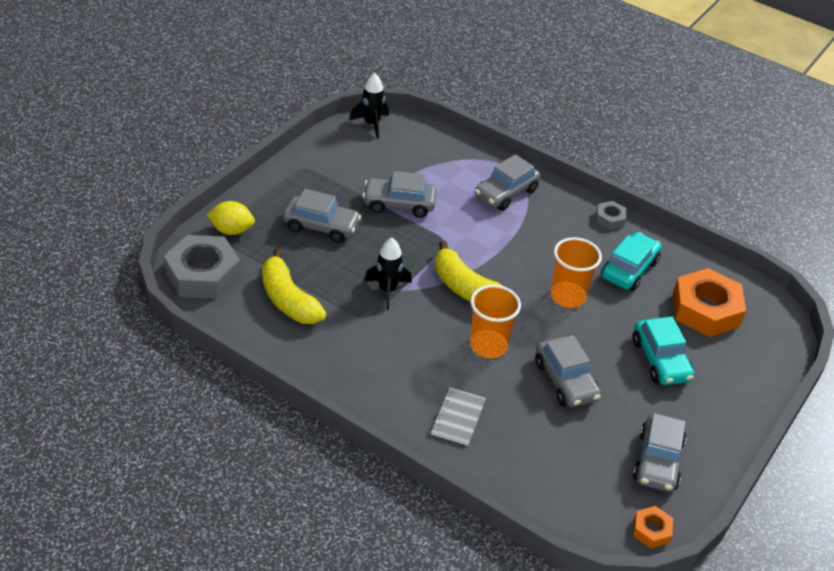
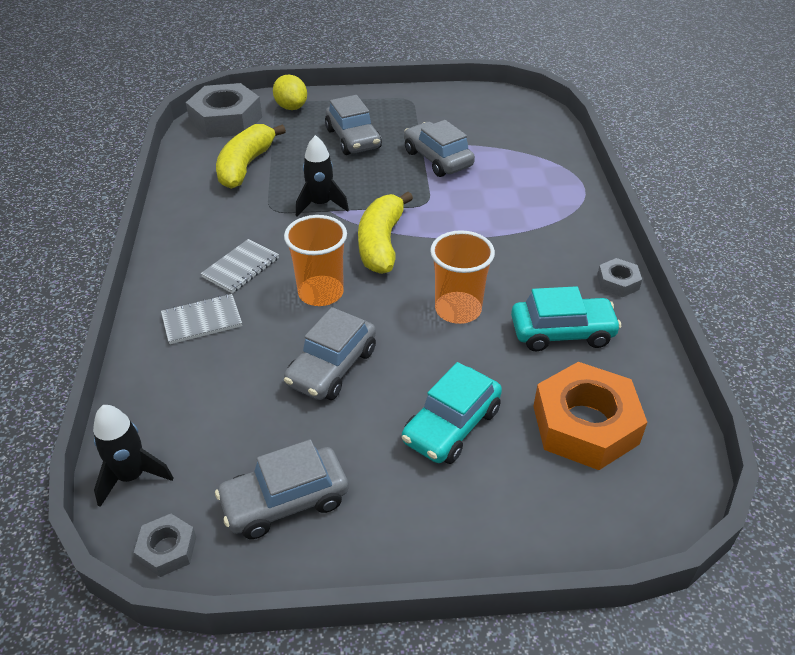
camera: 55 degrees right, 0 degrees up
(371, 124) = (515, 101): black rocket -> black rocket (132, 476)
(418, 369) = (241, 267): none -> grey notebook
(506, 193) = (546, 203): grey car -> none
(651, 530) = (167, 549): orange nut -> grey nut

